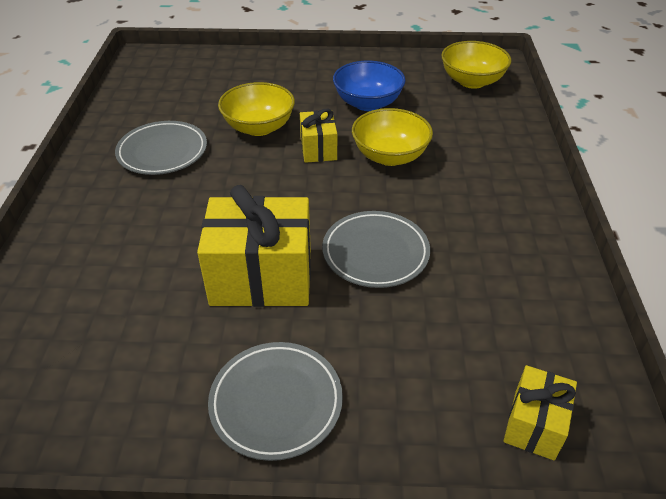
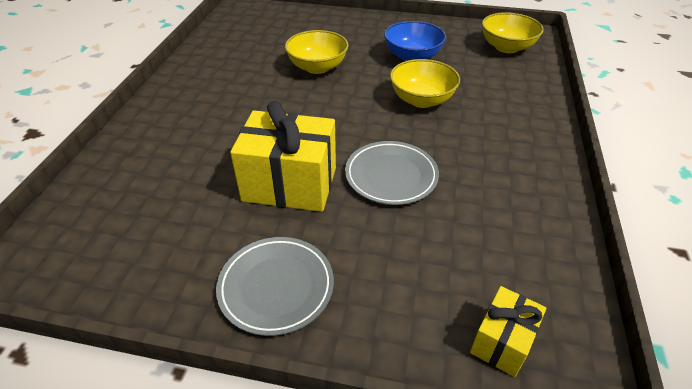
camera: 10 degrees right, 0 degrees up
(162, 152) = (236, 78): grey plate -> none
(318, 149) = (362, 88): yellow gift -> none

